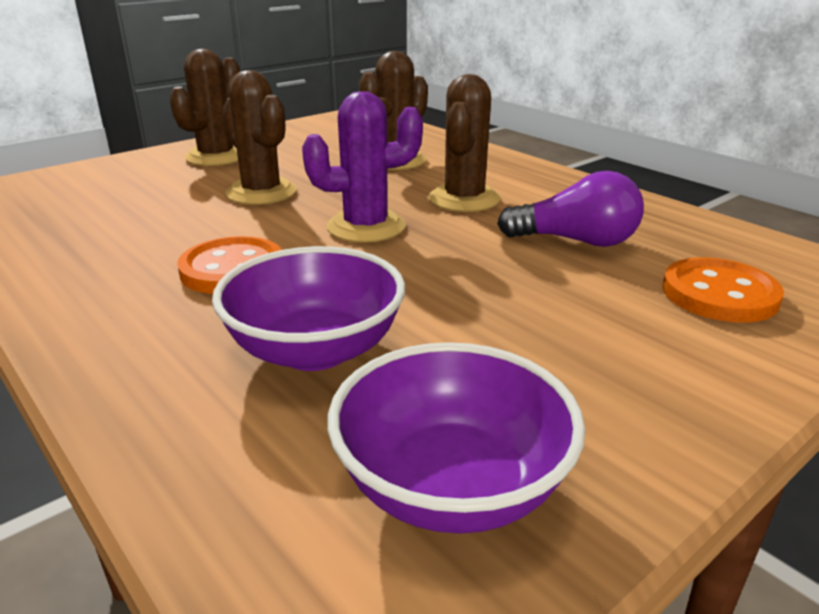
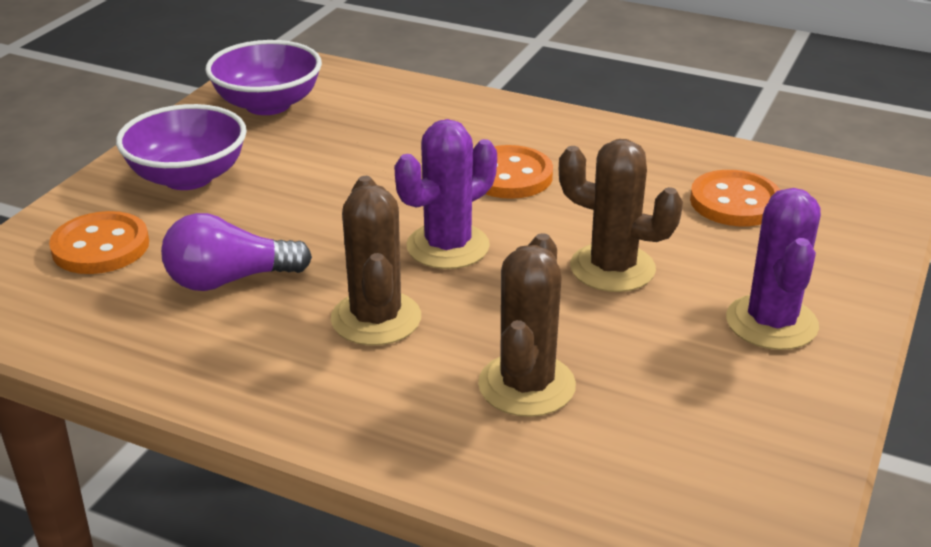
camera: 155 degrees right, 5 degrees up
(91, 209) = (735, 202): none -> orange button
(216, 157) = (771, 323): brown cactus -> purple cactus
(315, 350) = (385, 139): purple bowl -> purple bowl (188, 177)

